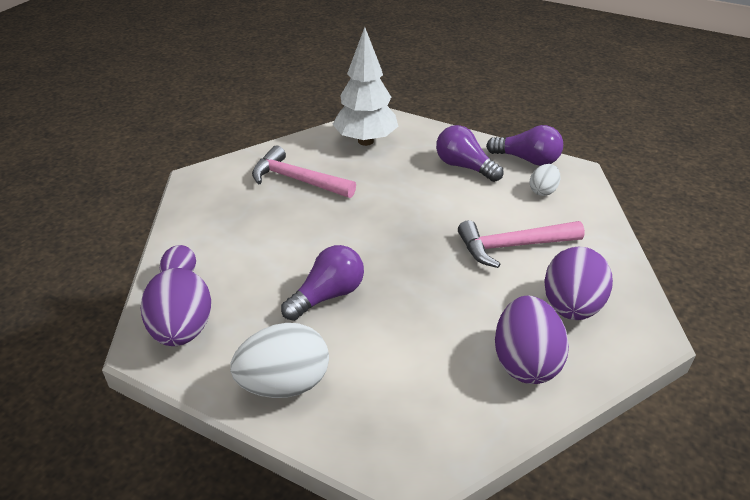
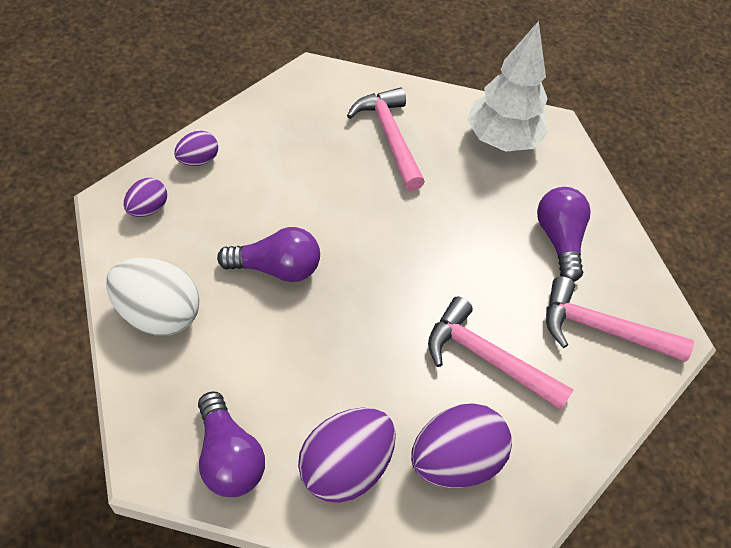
camera: 40 degrees right, 15 degrees up
(182, 330) = (148, 209): purple egg -> purple egg, size x0.54
(527, 159) = (636, 283): purple light bulb -> purple light bulb (228, 457)
(543, 191) = (601, 329): white egg -> pink hammer

